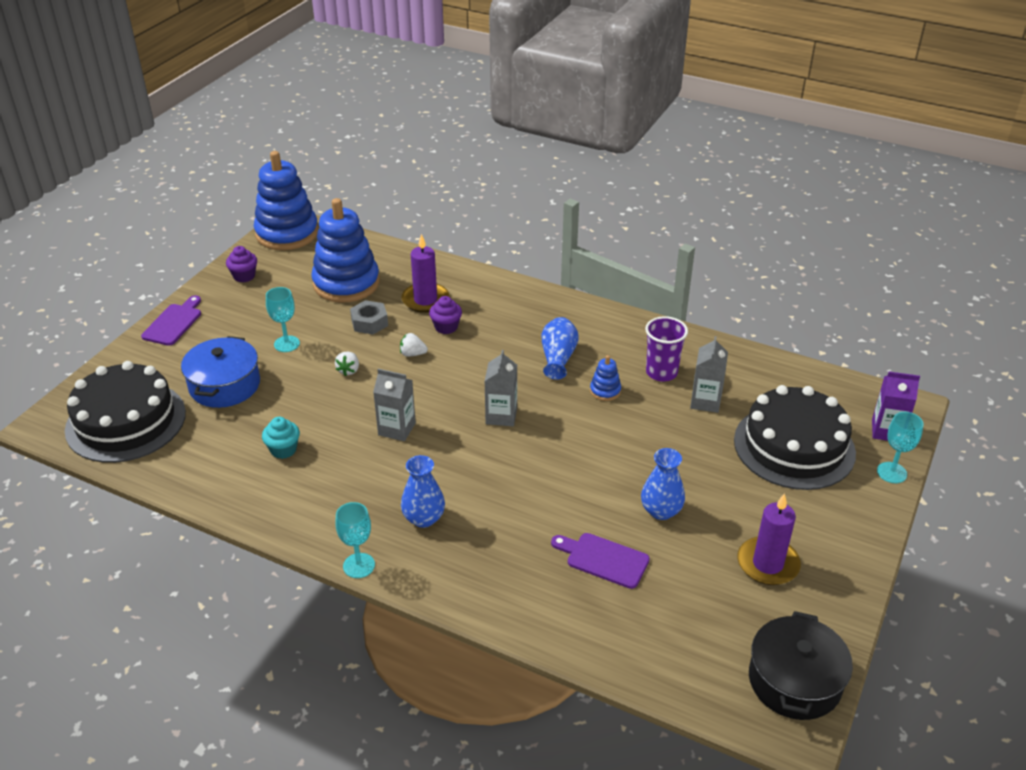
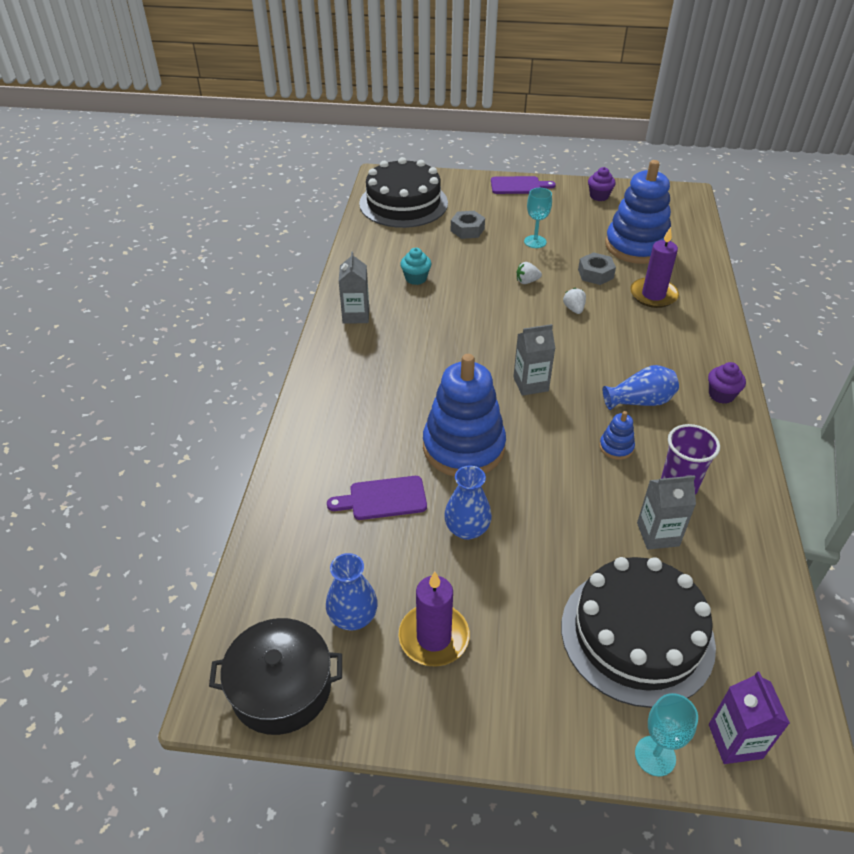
camera: 70 degrees right, 5 degrees up
(224, 385) = (467, 230): blue pot -> grey nut
(287, 233) = (673, 197): blue stacking toy -> blue stacking toy (463, 447)
(359, 565) = (314, 352): turquoise goblet -> none
(397, 429) = (474, 327): grey carton -> grey carton (356, 315)
(424, 518) = (380, 372): blue vase -> blue vase (353, 617)
(446, 327) = (626, 318): purple cupcake -> purple cupcake (721, 395)
(603, 559) = (383, 499): purple cutting board -> purple cutting board turned 105 degrees counterclockwise

